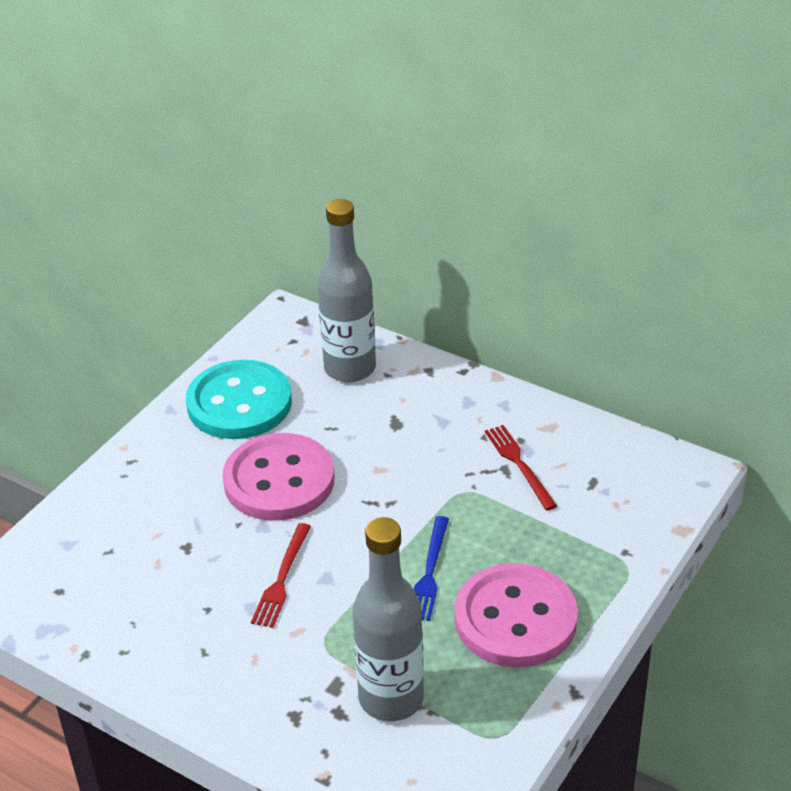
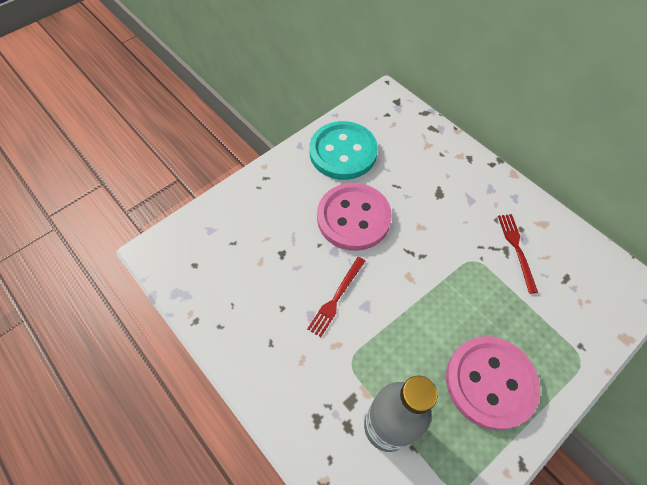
camera: 15 degrees right, 20 degrees up
(350, 368) = (418, 143): grey bottle -> none
(429, 572) = (437, 322): blue fork -> none

